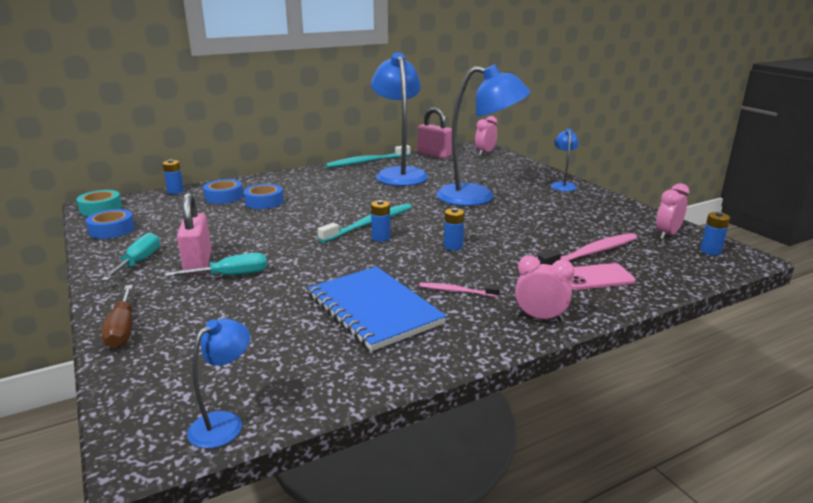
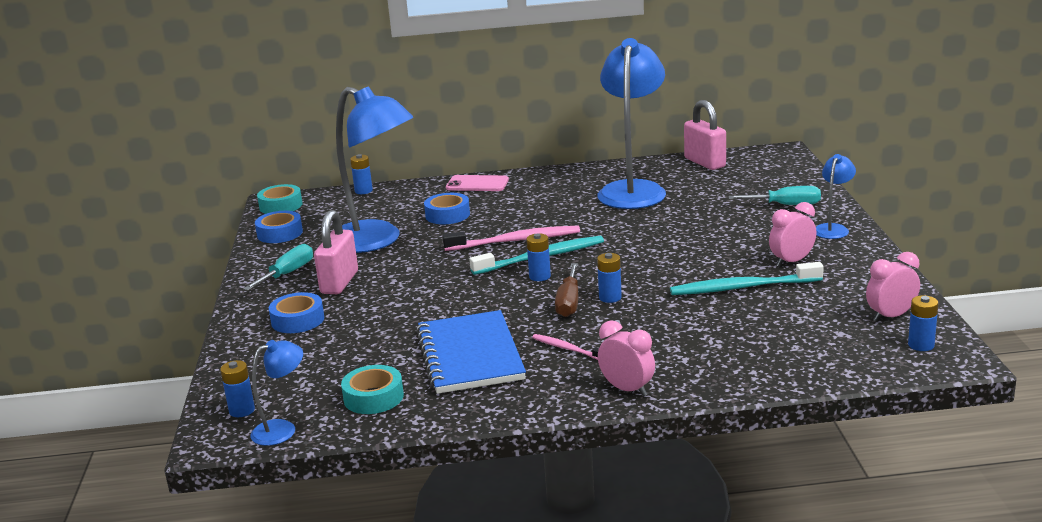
camera: 25 degrees right, 0 degrees up
(122, 330) = (243, 339): brown screwdriver -> brown screwdriver (569, 302)
(160, 409) = (242, 410): none -> blue battery
(224, 197) = (409, 203): blue tape -> blue tape (298, 320)
(231, 275) = (362, 300): turquoise screwdriver -> turquoise screwdriver (786, 205)
(307, 366) = (373, 397): none -> turquoise tape
(366, 162) = (607, 167): turquoise toothbrush -> turquoise toothbrush (741, 287)
(478, 197) = (701, 234): blue lamp -> blue lamp (377, 241)
(485, 153) = (778, 165): pink clock -> pink clock (791, 262)
(591, 253) = (763, 327): pink toothbrush -> pink toothbrush (516, 241)
(595, 277) = (735, 356): pink phone -> pink phone (477, 184)

